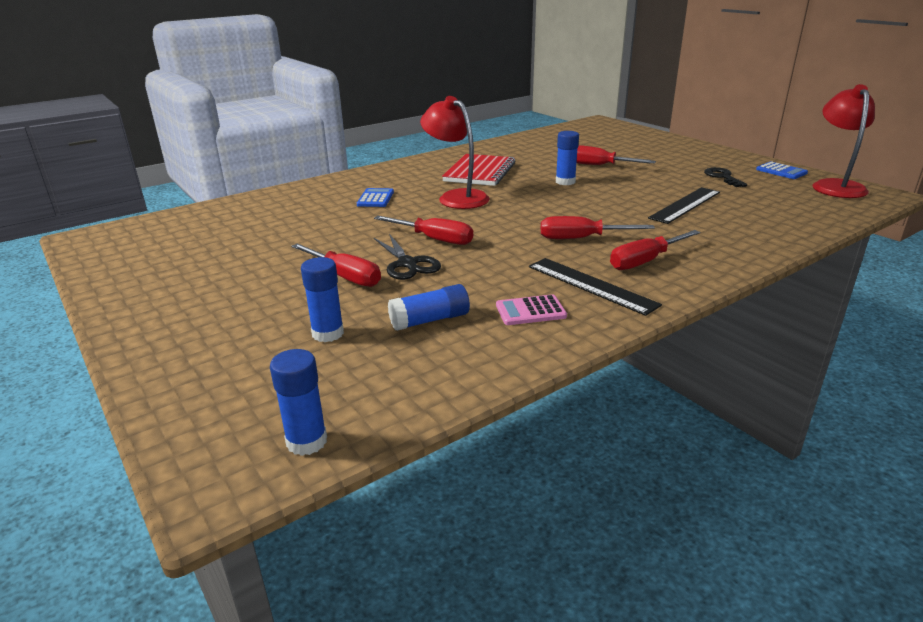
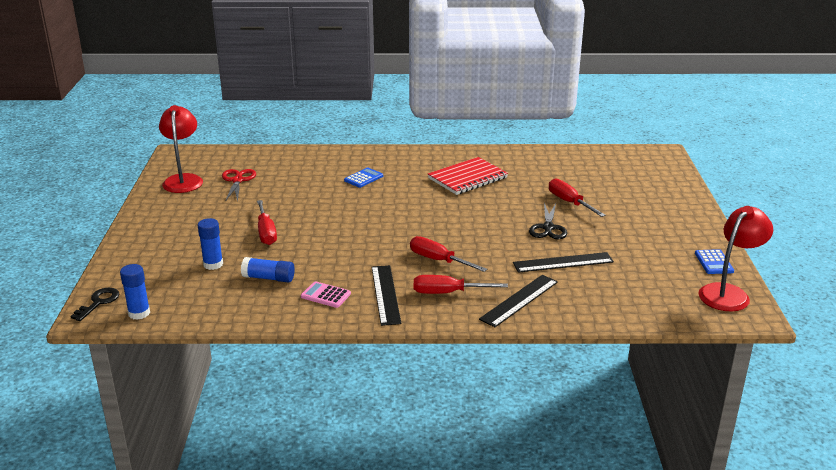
camera: 35 degrees right, 0 degrees up
(220, 240) = (237, 180): none -> red scissors
(408, 264) = (309, 237): black scissors -> black scissors (548, 228)
(435, 239) = (350, 226): red screwdriver -> none
(456, 197) = (415, 196): red lamp -> red lamp (183, 180)
(565, 182) = (514, 209): blue glue stick -> none
(716, 244) = (519, 300): none -> black ruler
(722, 177) = (648, 249): black key -> black key (98, 302)

